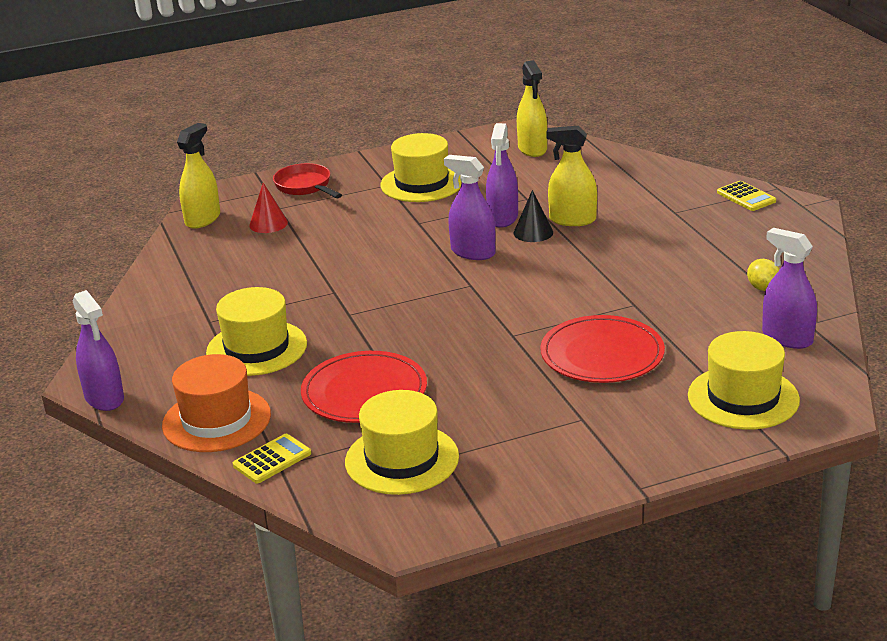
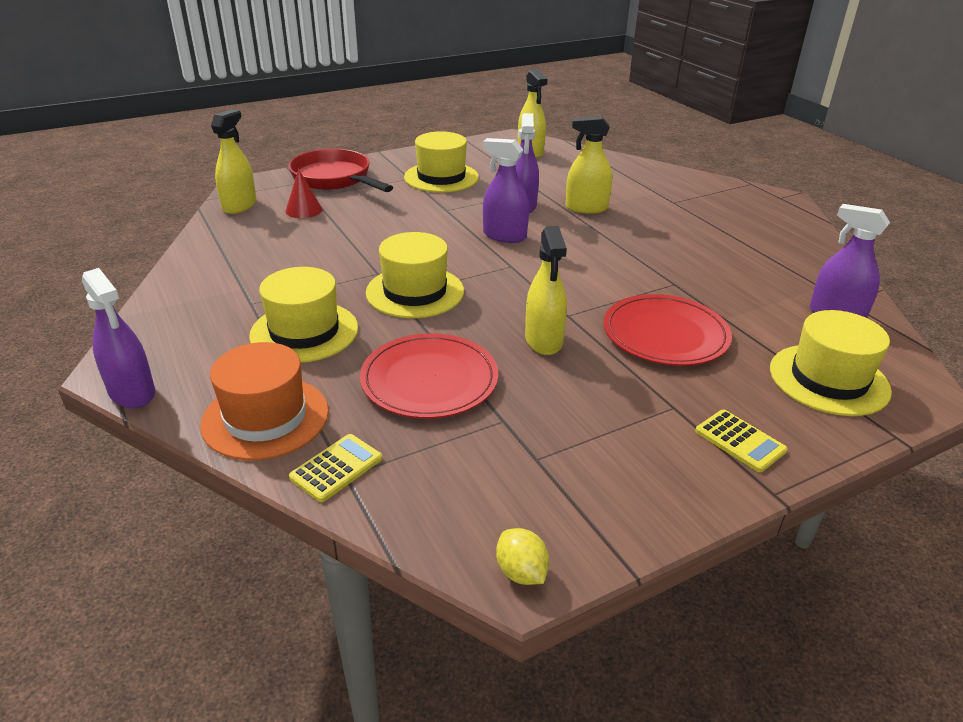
camera: 10 degrees left, 5 degrees up
(305, 186) = (335, 179): red pan -> red pan, size x1.52
(402, 459) = (490, 463): yellow hat -> yellow hat (415, 292)
(480, 358) = (543, 340): none -> yellow spray bottle
(533, 232) = (555, 218): black cone -> none
(746, 197) = (729, 190): yellow calculator -> yellow calculator (740, 441)
(763, 288) = (786, 268): yellow lemon -> yellow lemon (521, 572)

